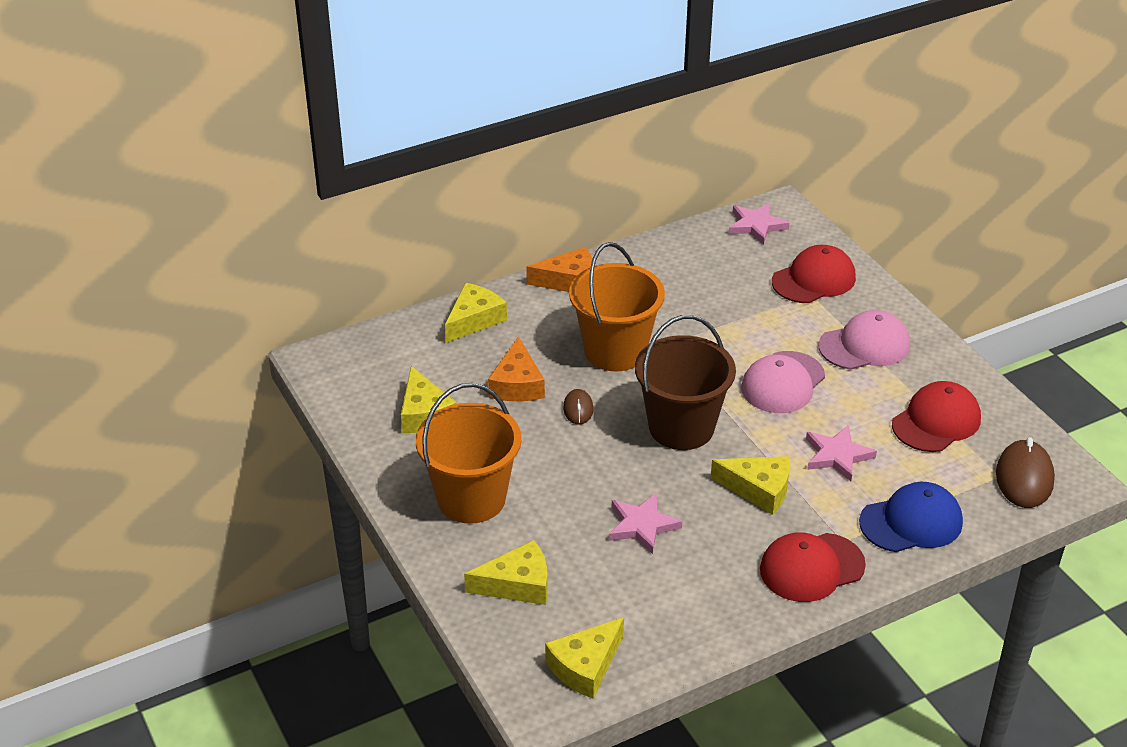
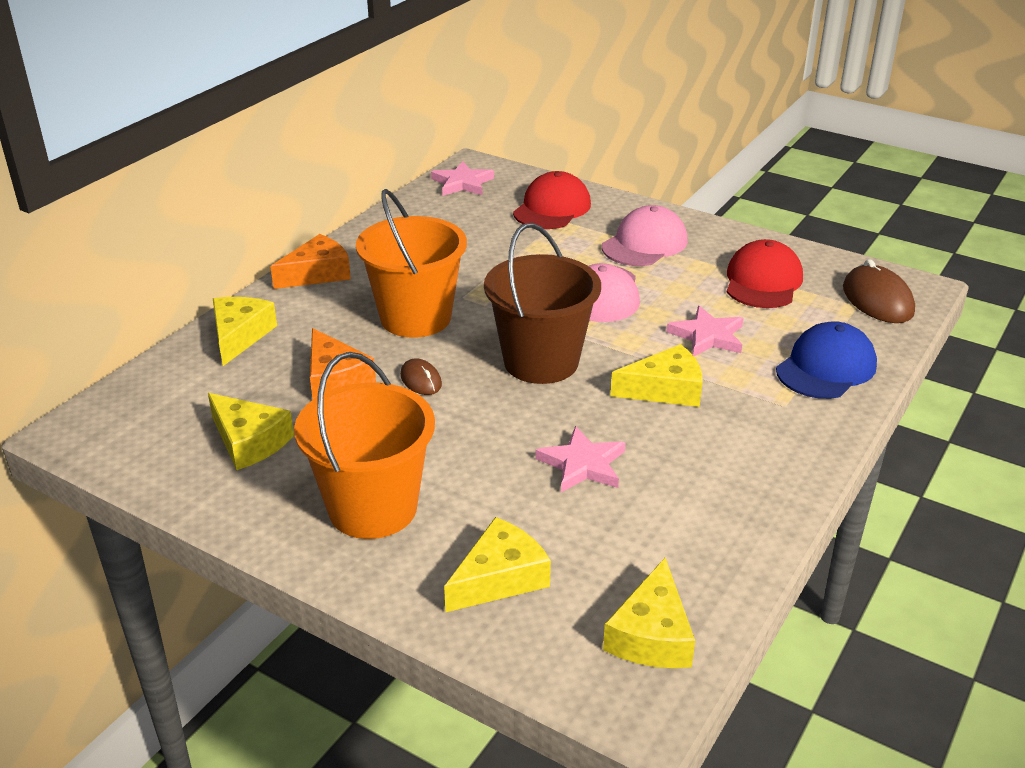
camera: 30 degrees left, 5 degrees down
(811, 567) = (781, 440): red cap -> none

